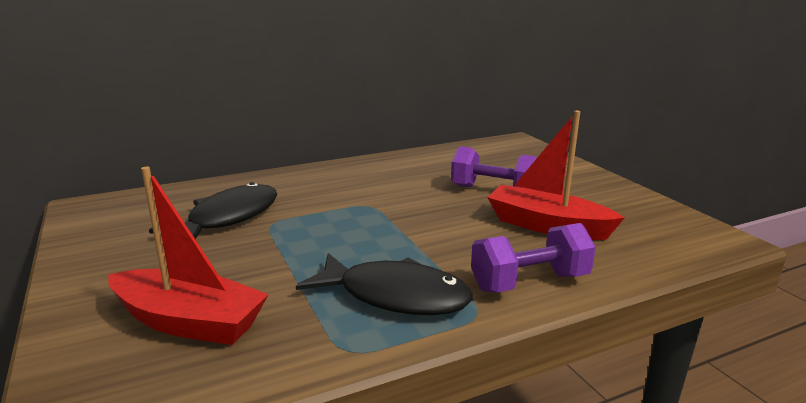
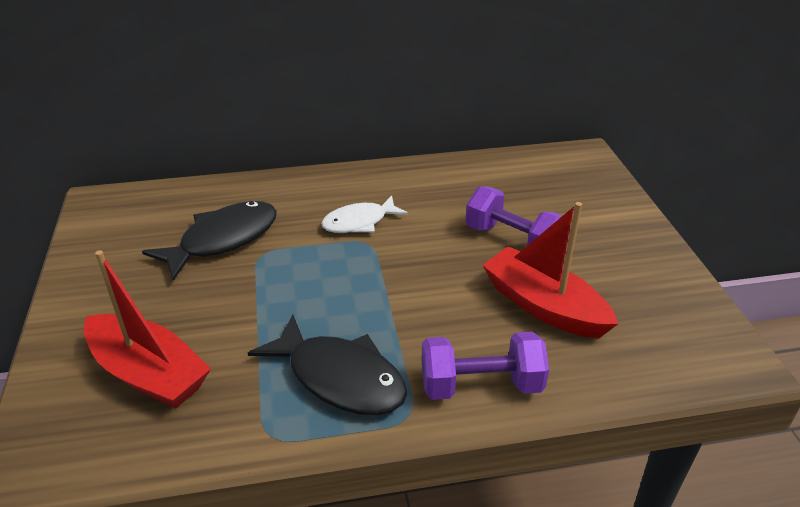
camera: 15 degrees right, 15 degrees up
(354, 194) = (359, 222): none -> white fish

